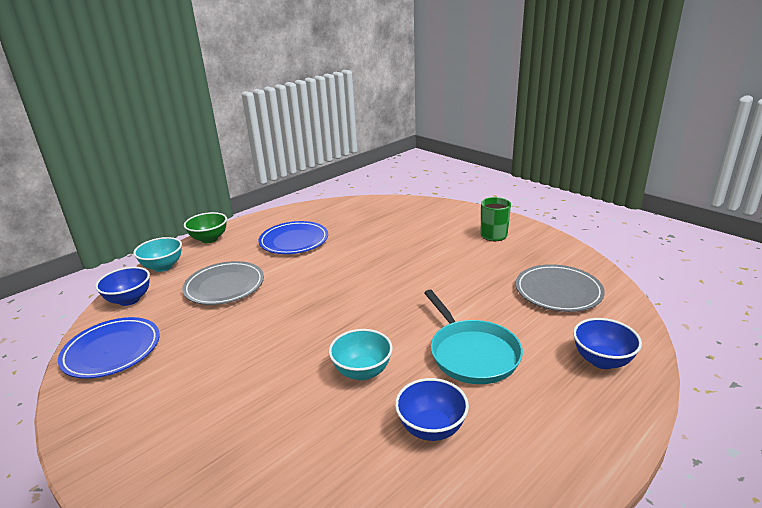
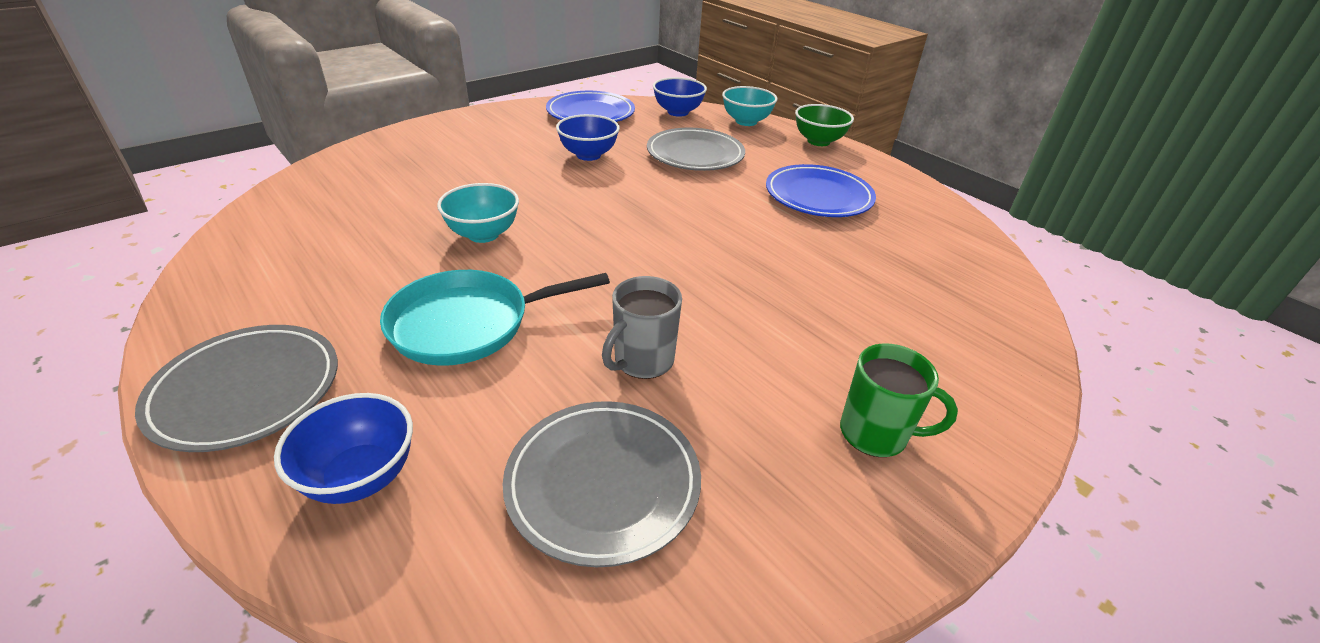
camera: 90 degrees right, 10 degrees up
(431, 428) = (357, 271): blue bowl -> blue bowl (588, 155)
(476, 289) = (642, 361): none -> grey mug
(578, 433) = (247, 391): none -> grey plate

